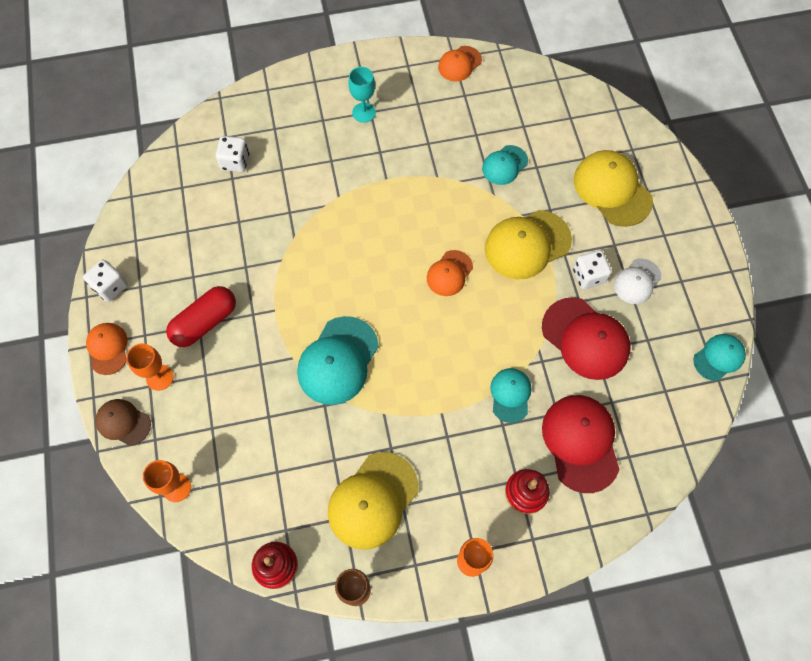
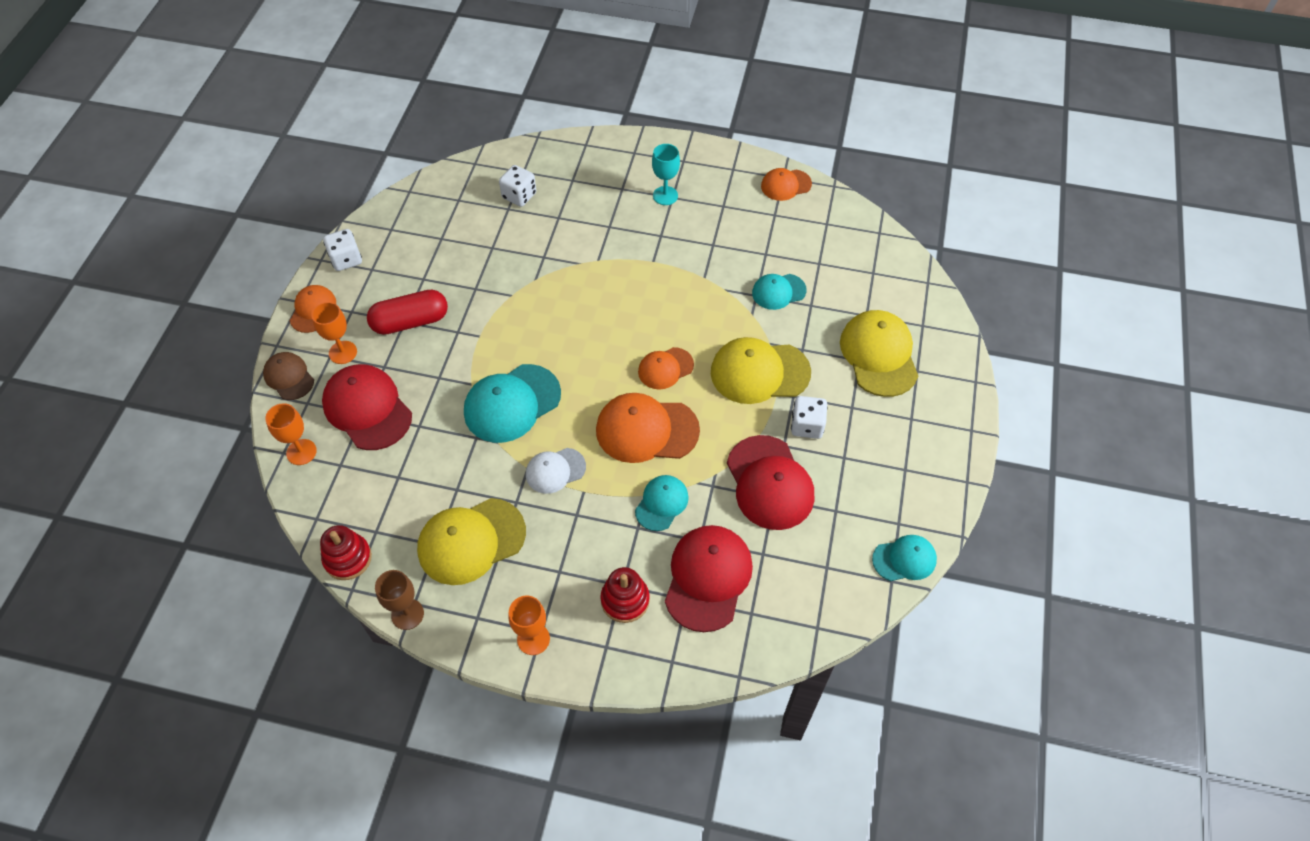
camera: 25 degrees right, 10 degrees down
(213, 421) = (367, 409): none -> red cap
(464, 335) = (646, 430): none -> orange cap
(637, 281) = (856, 451): white cap -> white cap (555, 470)

